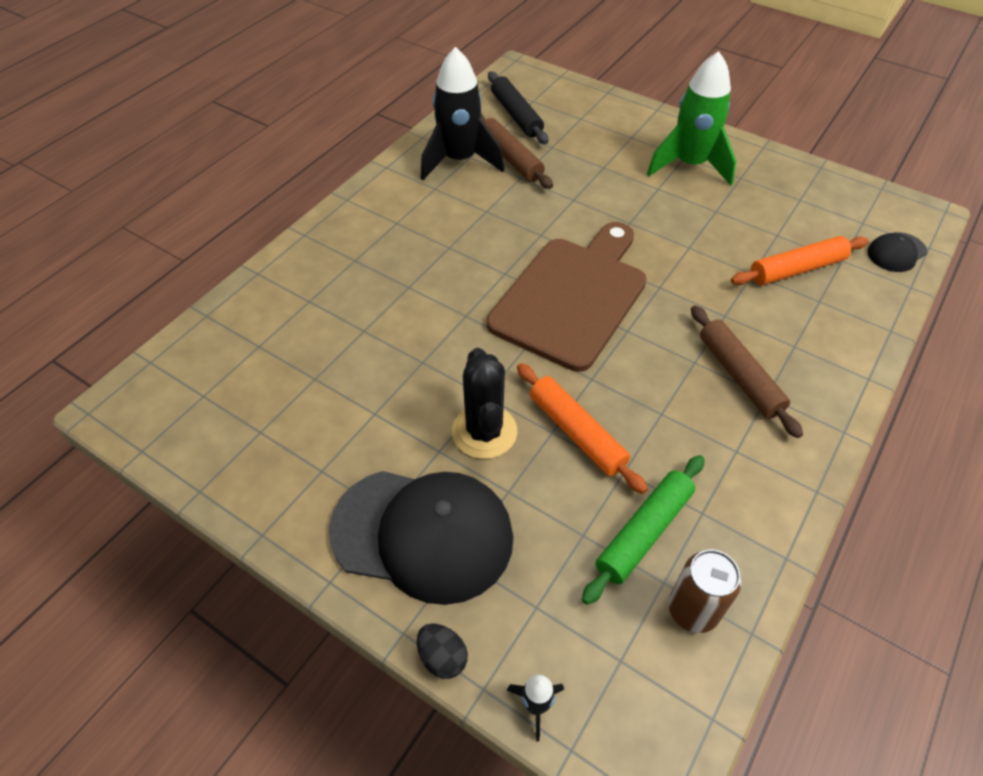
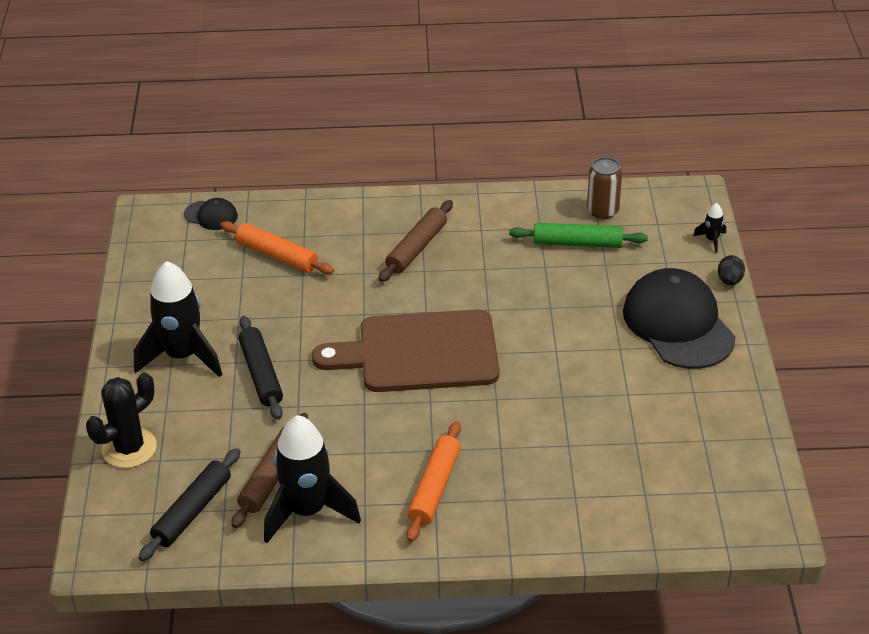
camera: 125 degrees left, 10 degrees down
(484, 432) = (583, 336): black cactus -> black cactus (129, 448)
(577, 433) = (539, 296): orange rolling pin -> orange rolling pin (434, 487)
(630, 195) = (261, 374): none -> black rolling pin
(690, 165) = (182, 356): green rocket -> black rocket

